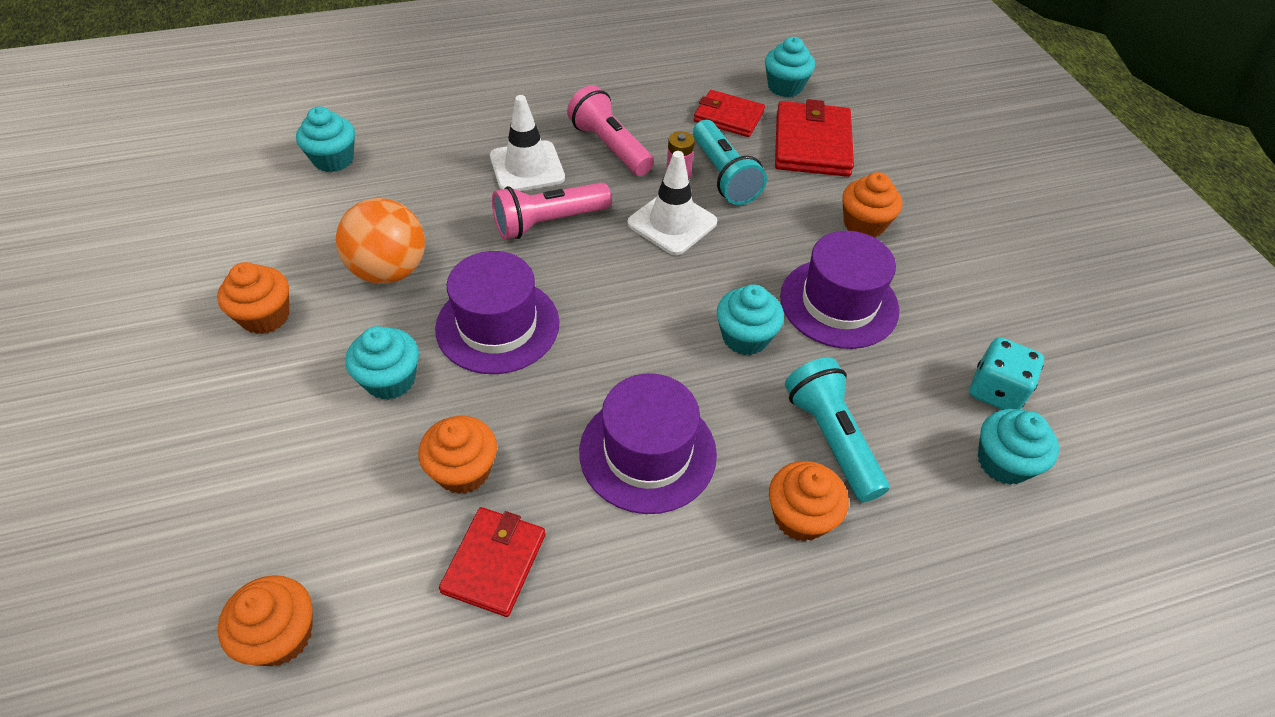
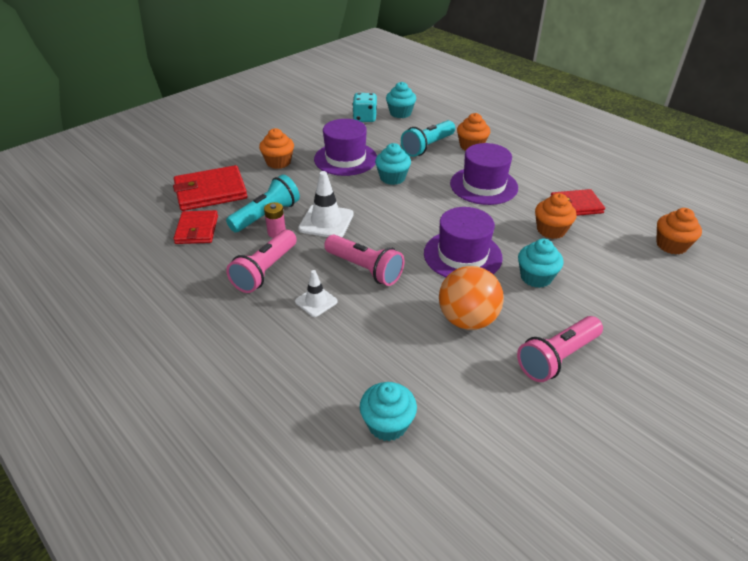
camera: 115 degrees left, 10 degrees down
(265, 316) = (557, 358): orange cupcake -> pink flashlight
(527, 167) = (316, 301): white traffic cone -> white traffic cone, size x0.61
(785, 87) = (145, 215): turquoise cupcake -> none

